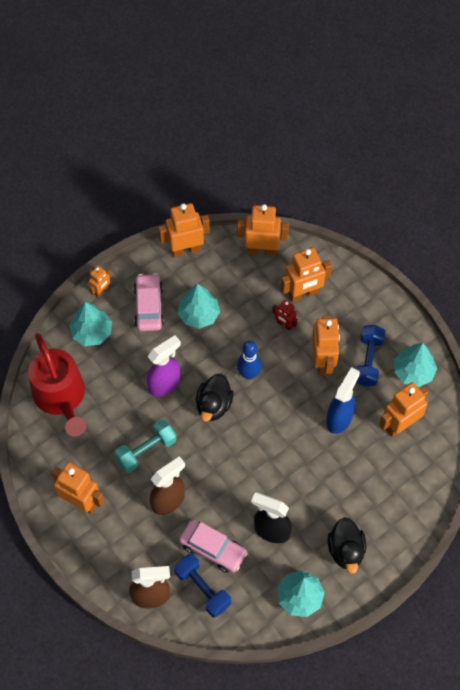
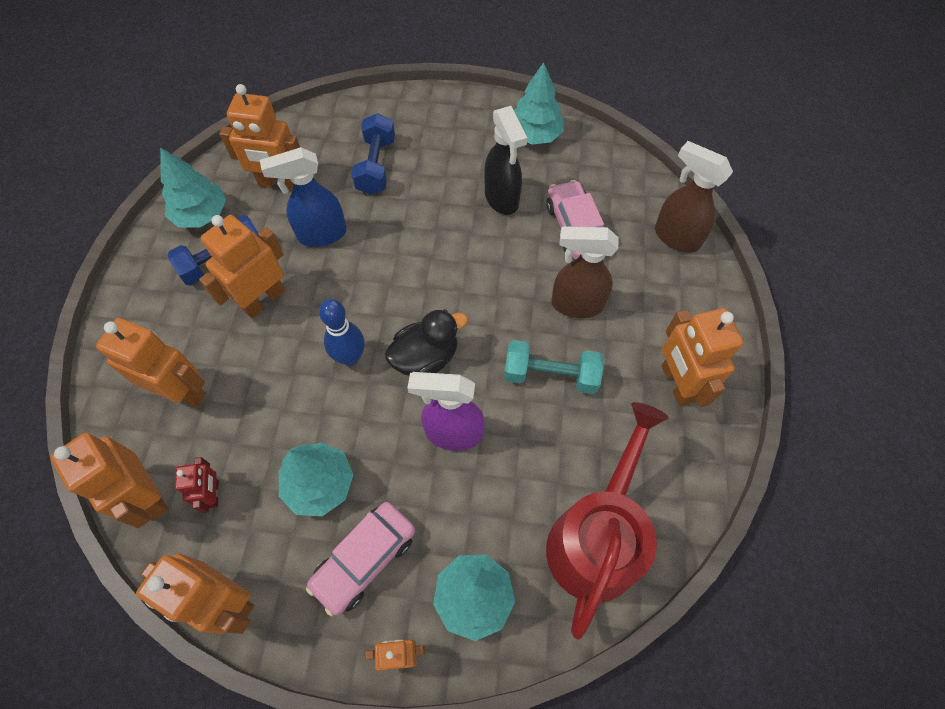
camera: 135 degrees left, 0 degrees up
(202, 589) = (618, 205): blue dumbbell -> blue dumbbell (376, 166)
(284, 324) = (247, 375): red robot -> red robot (214, 494)
(346, 550) = (454, 135): black duck -> none

